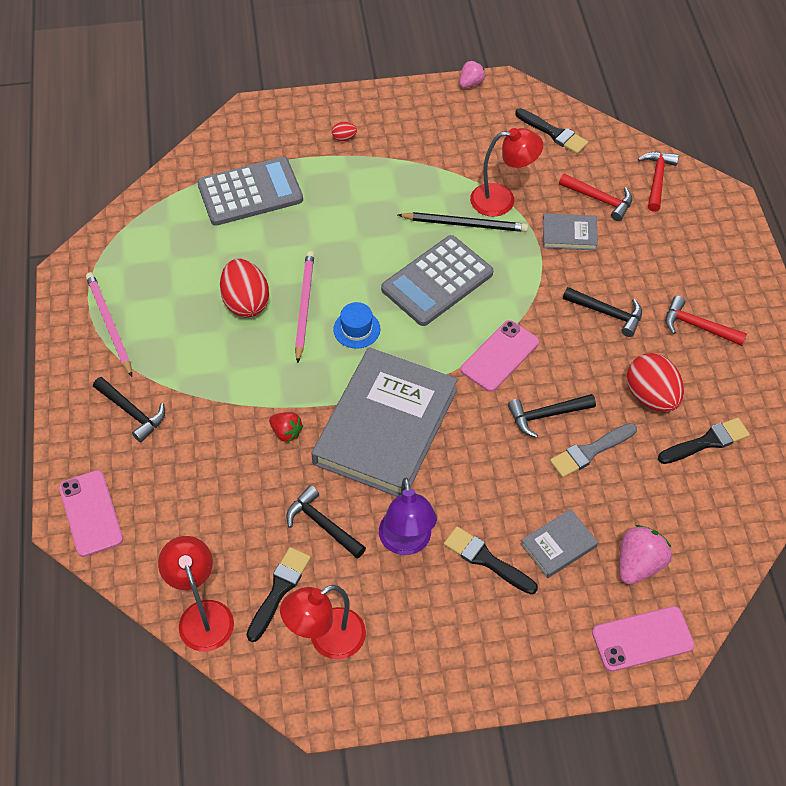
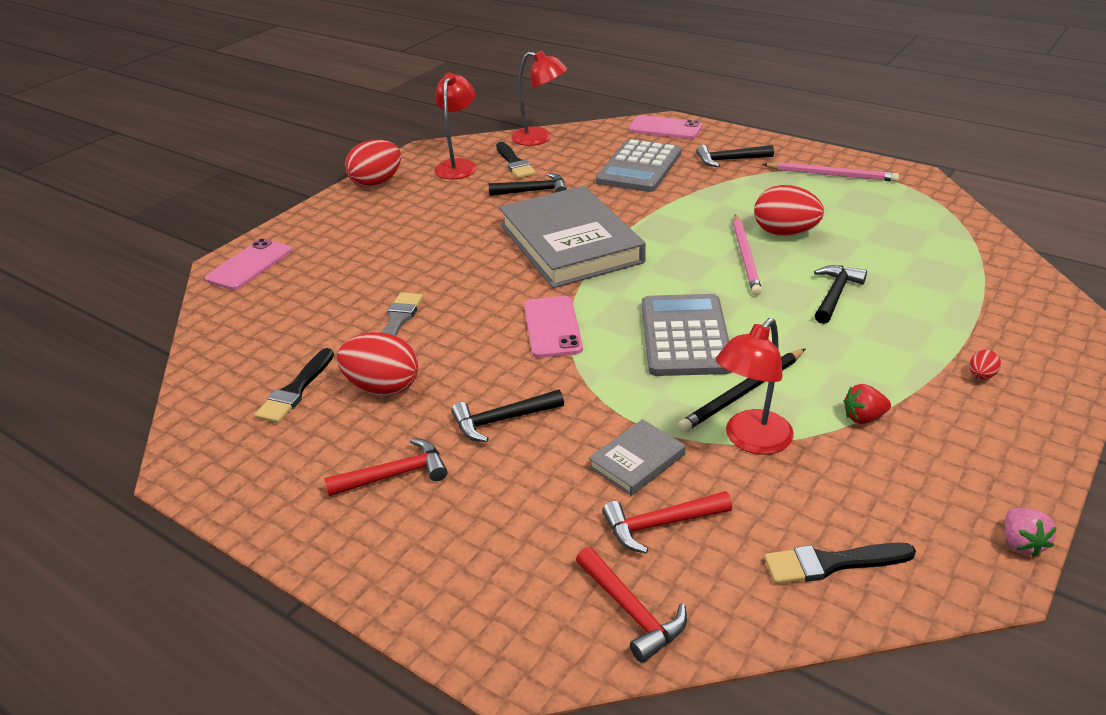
camera: 135 degrees right, 20 degrees down
(250, 192) = (937, 284): grey calculator -> grey calculator (639, 167)
(286, 432) = (627, 205): red strawberry -> red strawberry (863, 417)
(304, 306) = (745, 257): pink pencil -> pink pencil turned 45 degrees clockwise
(356, 329) = (685, 270): blue hat -> none
(406, 542) = (469, 213): purple lamp -> none
(426, 684) = (376, 183): none -> red egg
(486, 560) = (405, 235): black brush -> none
(546, 415) = (461, 319): black hammer -> black hammer (835, 295)
(558, 545) = (361, 267): grey book -> none
(639, 564) = (287, 292): pink strawberry -> none

